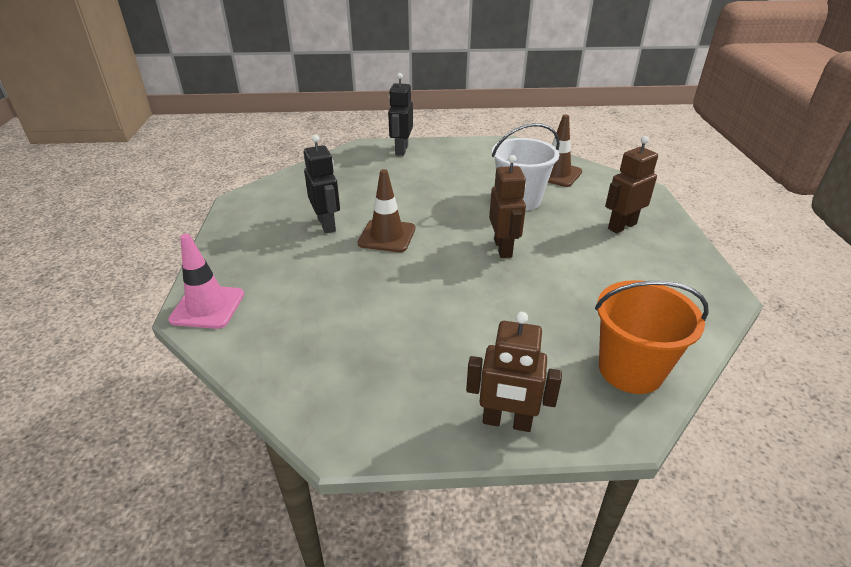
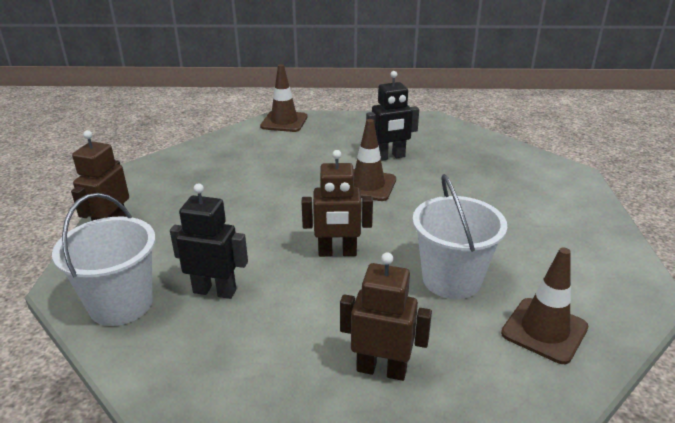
camera: 95 degrees right, 5 degrees down
(207, 307) = (284, 122): pink traffic cone -> brown traffic cone
(401, 150) = (574, 197): black robot -> black robot (215, 291)
(621, 226) = (381, 369): brown robot -> brown robot turned 45 degrees counterclockwise
(630, 370) = (121, 304): orange bucket -> white bucket

